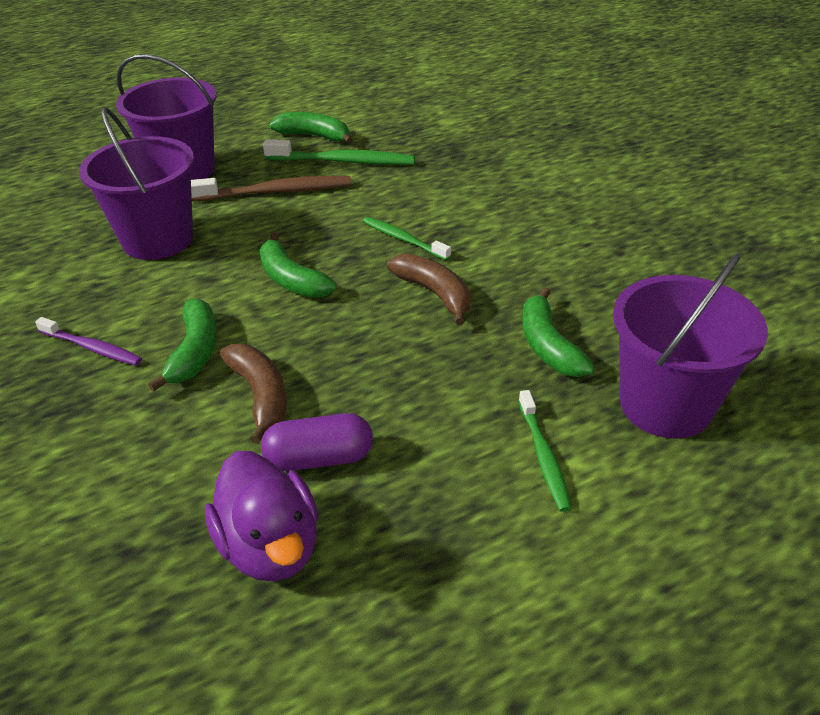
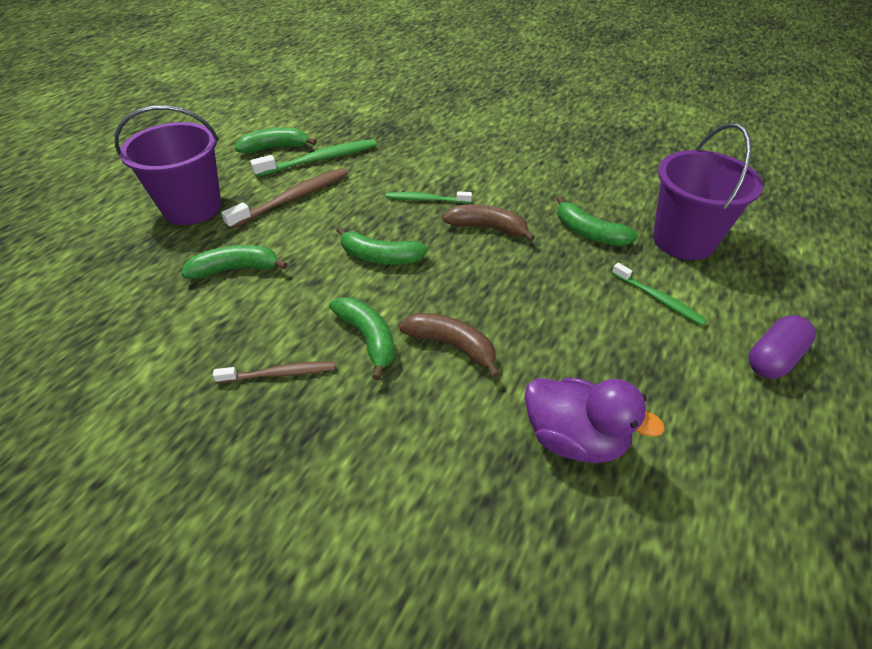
camera: 35 degrees left, 5 degrees up
(92, 348) = (280, 374): purple toothbrush -> brown toothbrush
(158, 240) = (235, 269): purple bucket -> green banana
(319, 458) = (538, 366): purple capsule -> purple capsule (773, 358)

